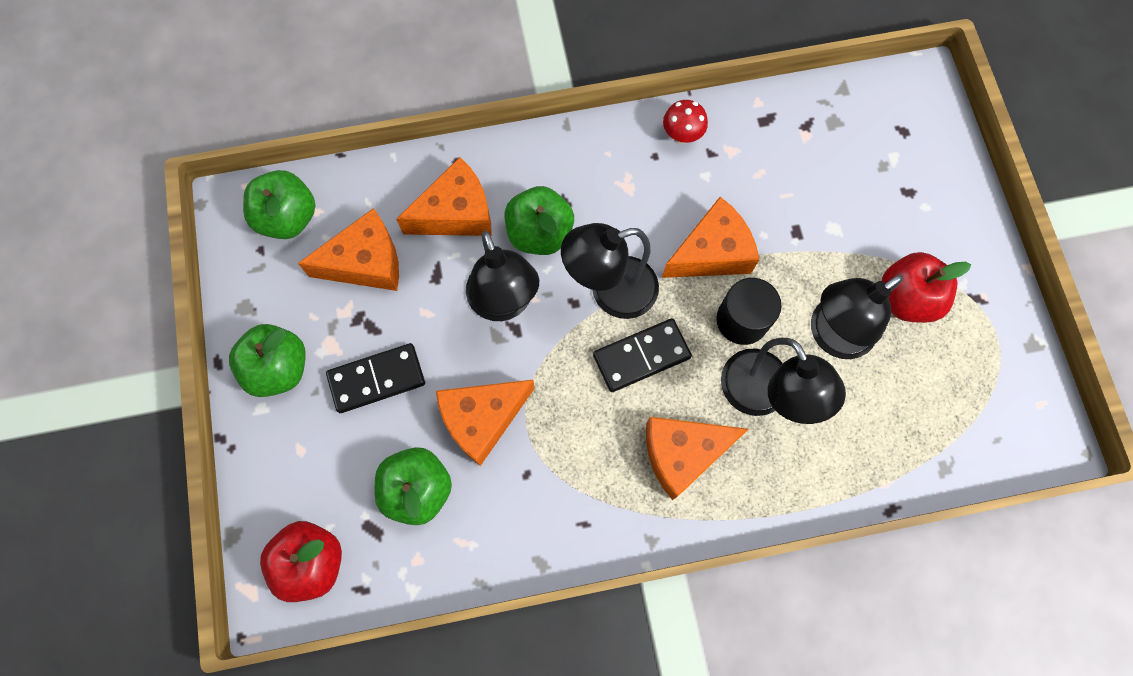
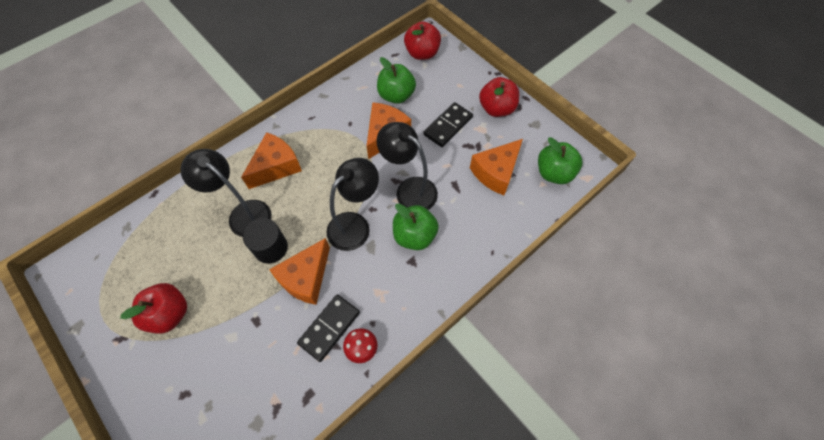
camera: 150 degrees right, 10 degrees down
(279, 368) = (496, 109): green apple -> red apple
(456, 213) = (469, 222): orange cheese -> none
(641, 356) = (320, 200): black domino -> black domino (329, 328)
(831, 335) = (212, 266): black lamp -> none

